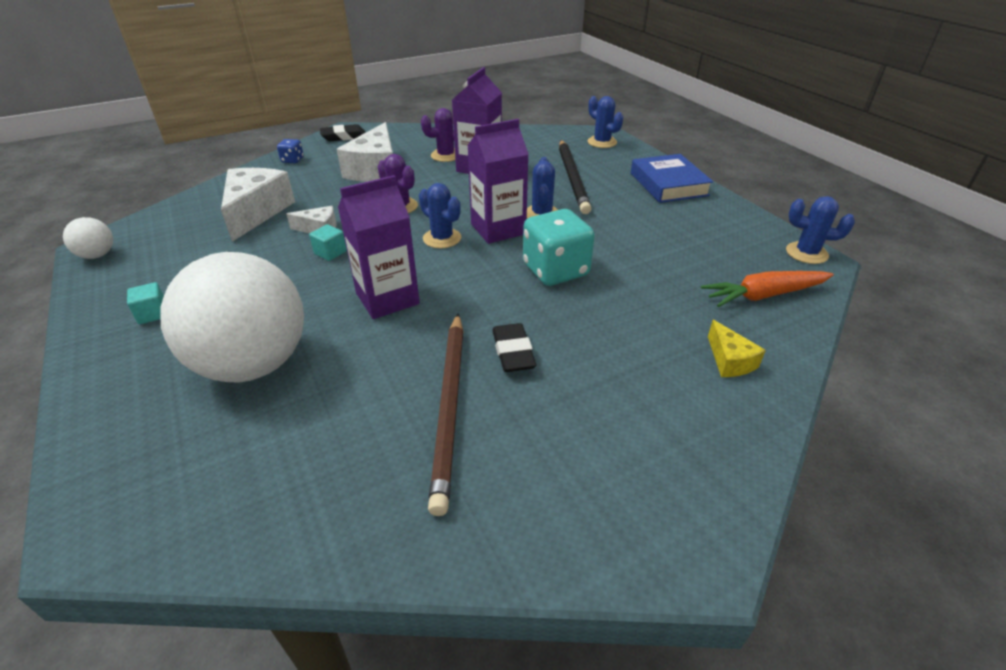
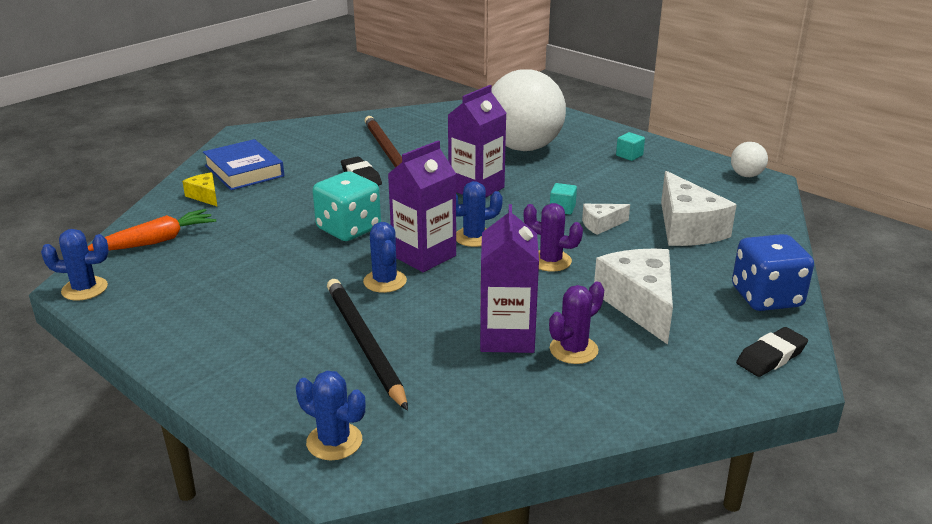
camera: 160 degrees right, 10 degrees down
(292, 160) = (766, 297): blue dice -> blue dice, size x2.15
(442, 238) = (474, 237): blue cactus -> blue cactus turned 45 degrees counterclockwise
(668, 184) = (223, 360): blue book -> blue book (244, 171)

